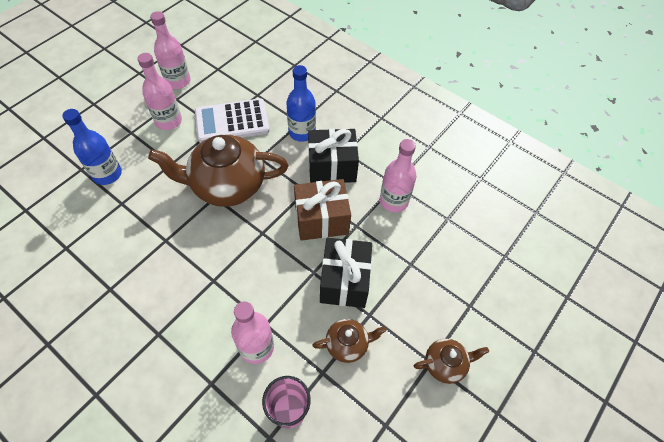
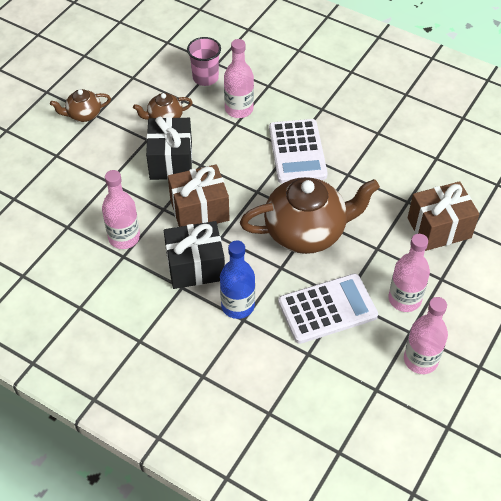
camera: 175 degrees right, 5 degrees down
(107, 174) = (439, 228): blue bottle -> brown gift
(207, 275) = (297, 152): none -> white calculator

